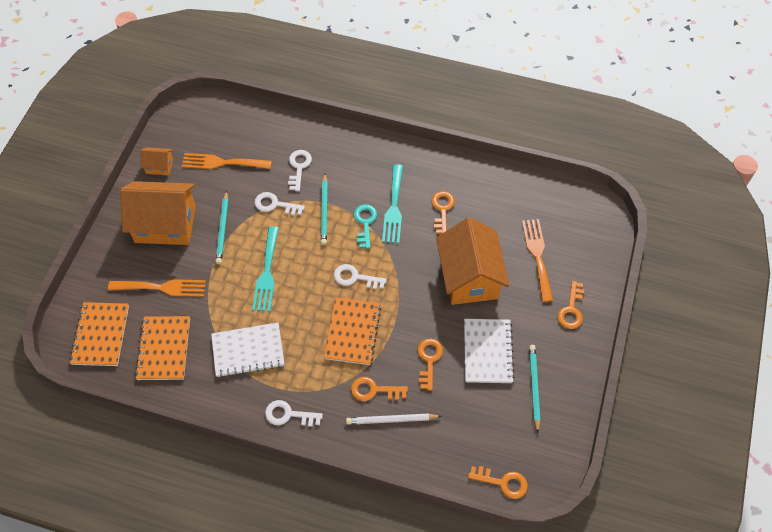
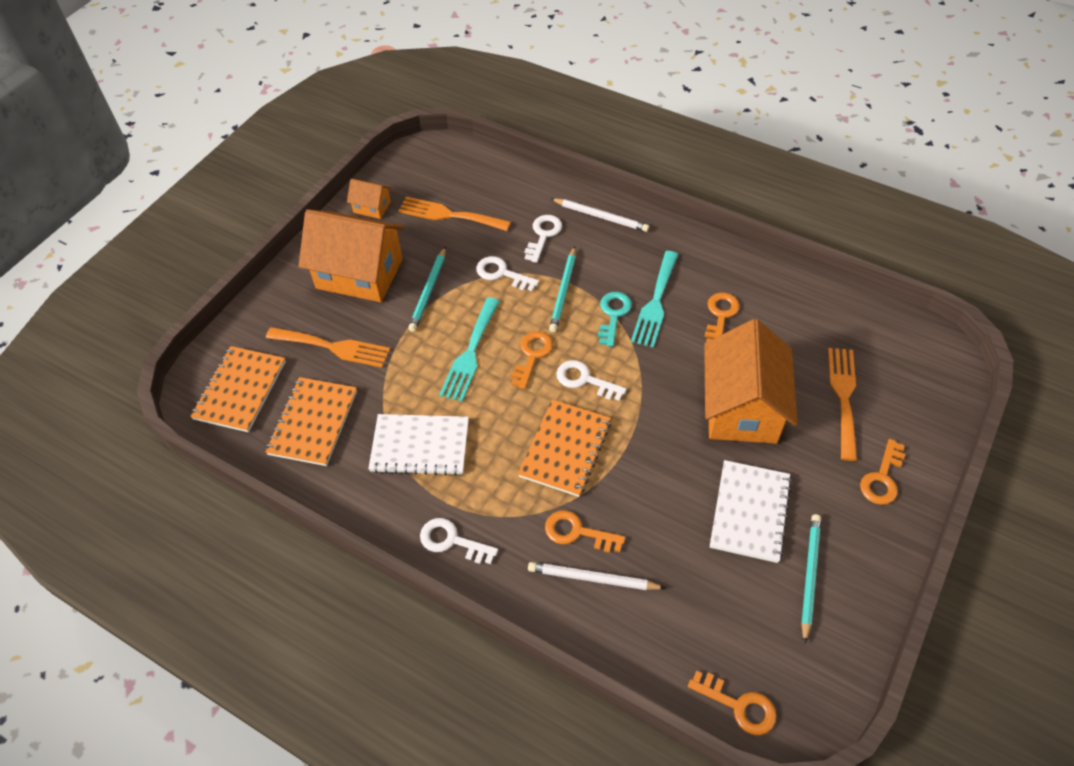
camera: 15 degrees right, 5 degrees down
(339, 144) = (600, 216): none -> white pencil
(429, 360) = (663, 507): orange key -> orange key (532, 356)

